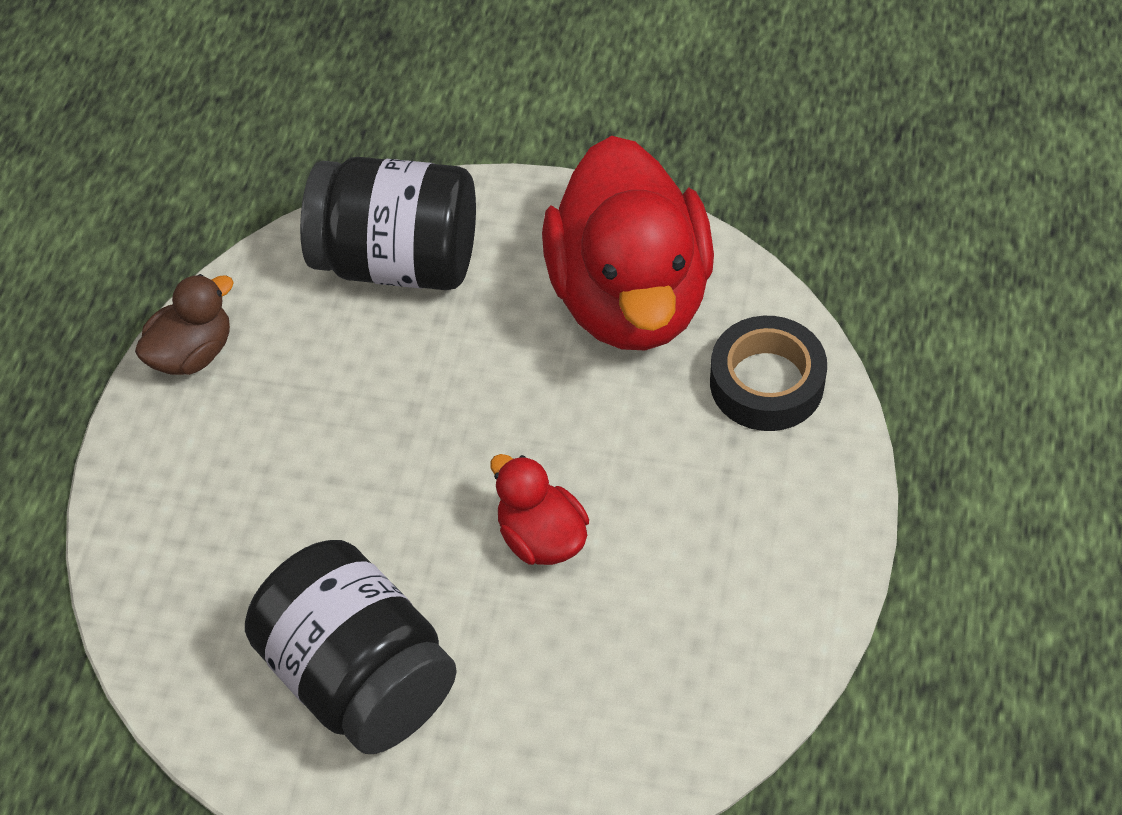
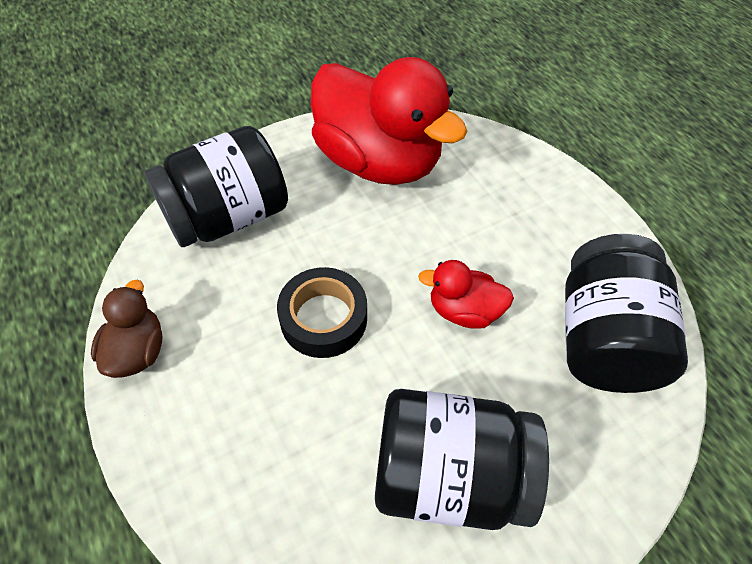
camera: 45 degrees left, 0 degrees up
(661, 675) = (602, 338): none -> black jar
(766, 383) = (487, 161): black tape -> black tape (323, 318)

